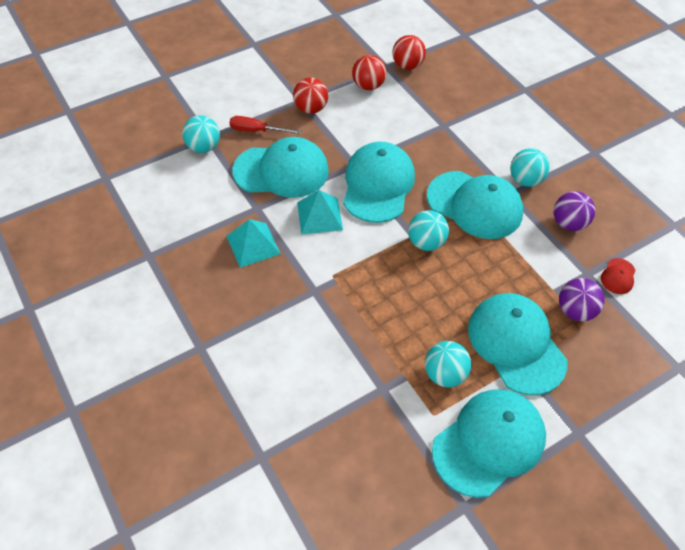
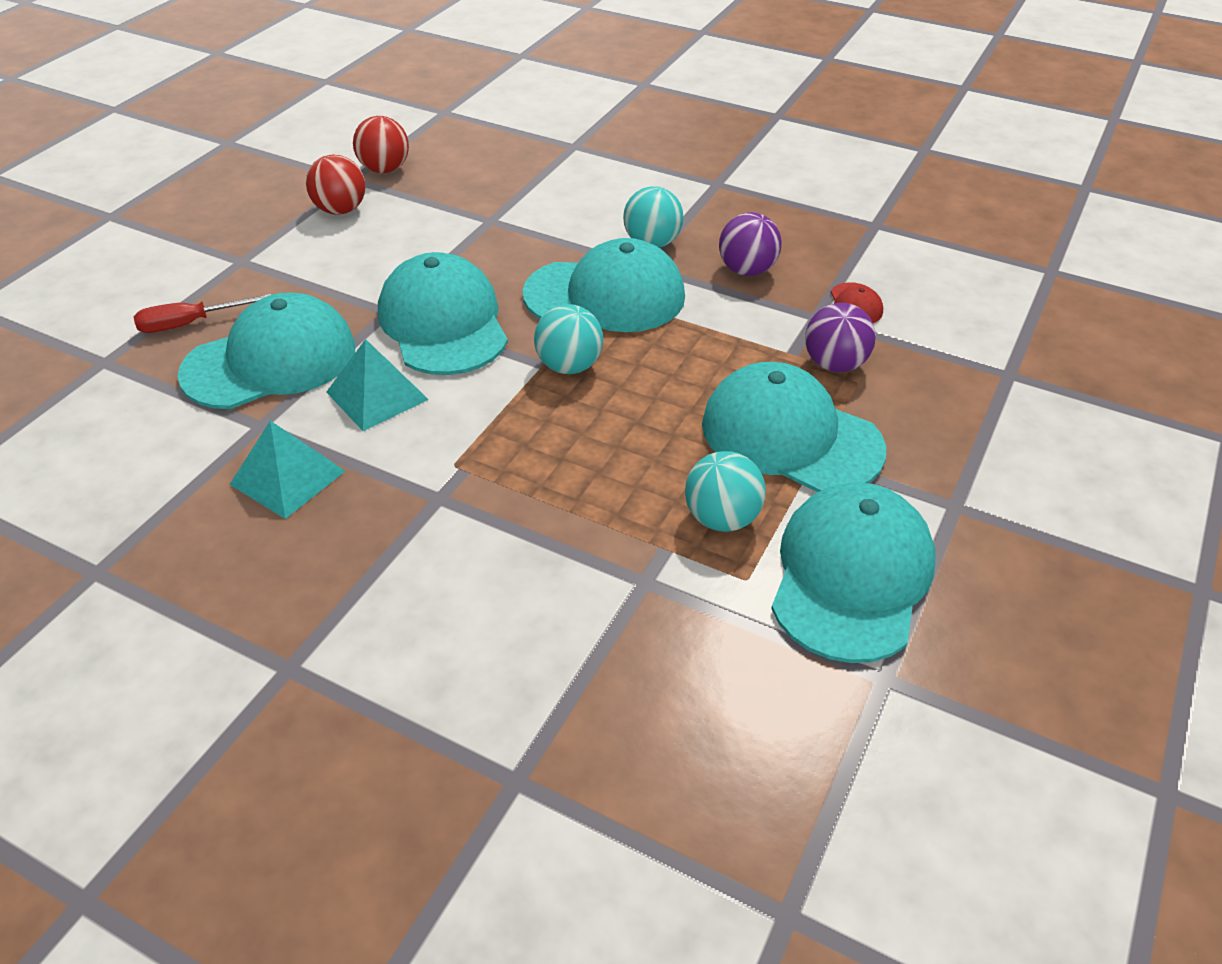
camera: 30 degrees left, 10 degrees down
(203, 147) = (105, 377): turquoise ball -> none
(311, 109) = (266, 266): red ball -> none

